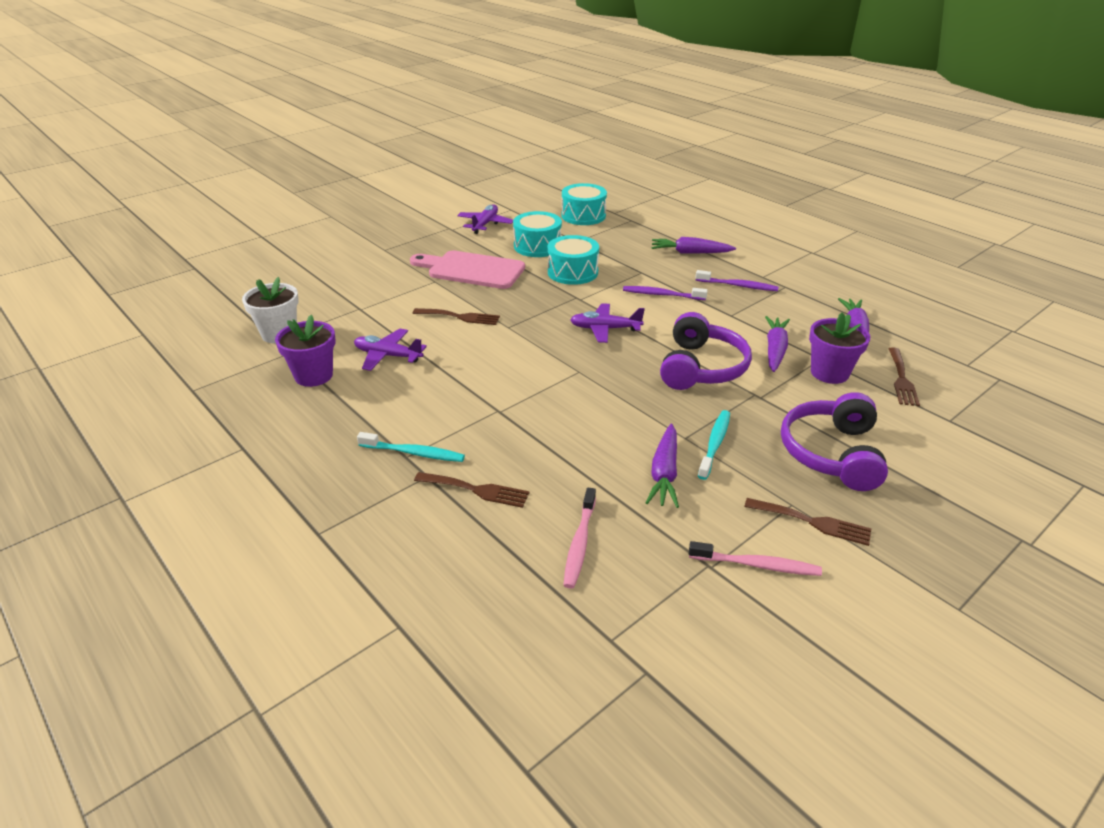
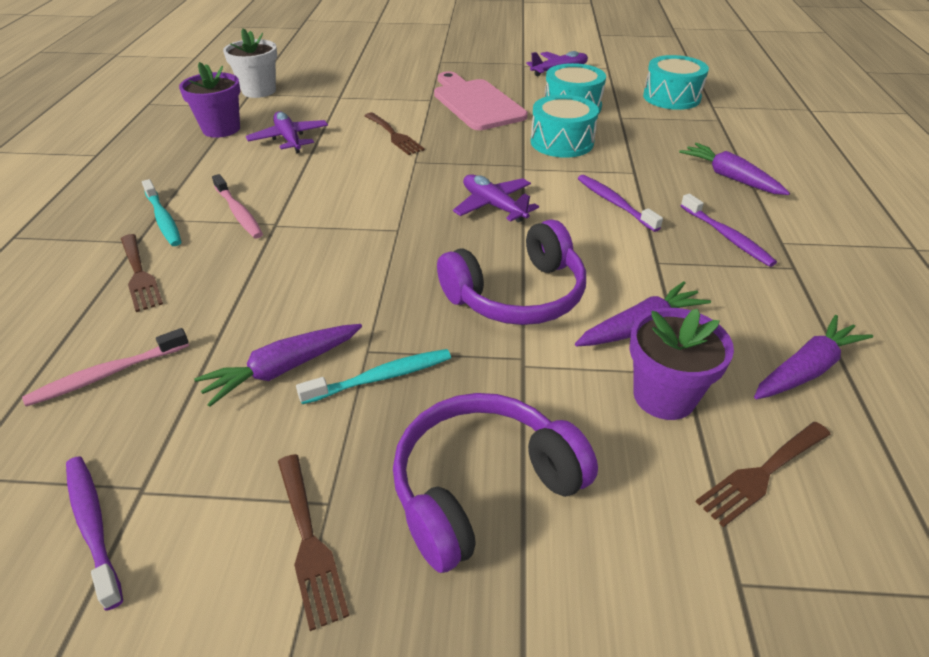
camera: 45 degrees right, 5 degrees up
(720, 594) = (93, 525): none -> purple toothbrush
(757, 565) = (174, 531): pink toothbrush -> pink toothbrush (239, 213)

